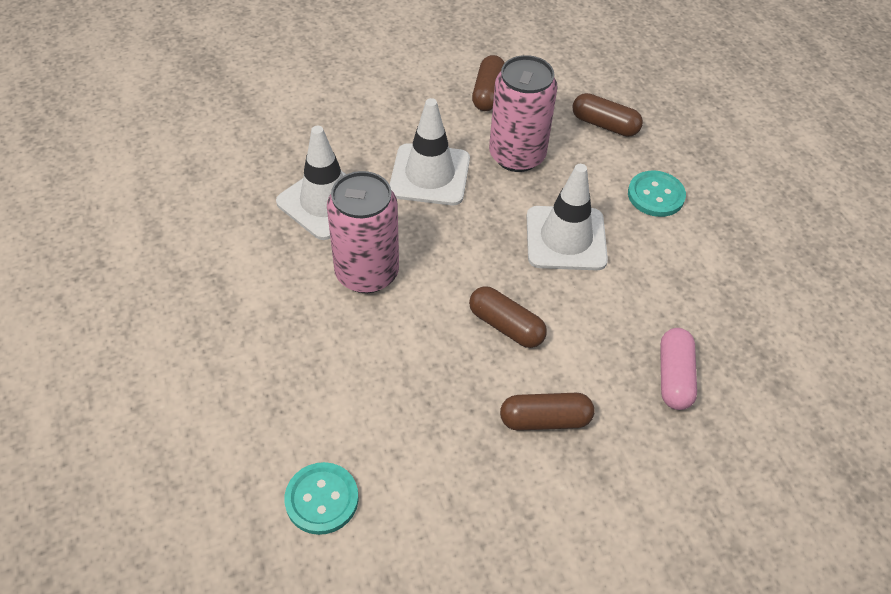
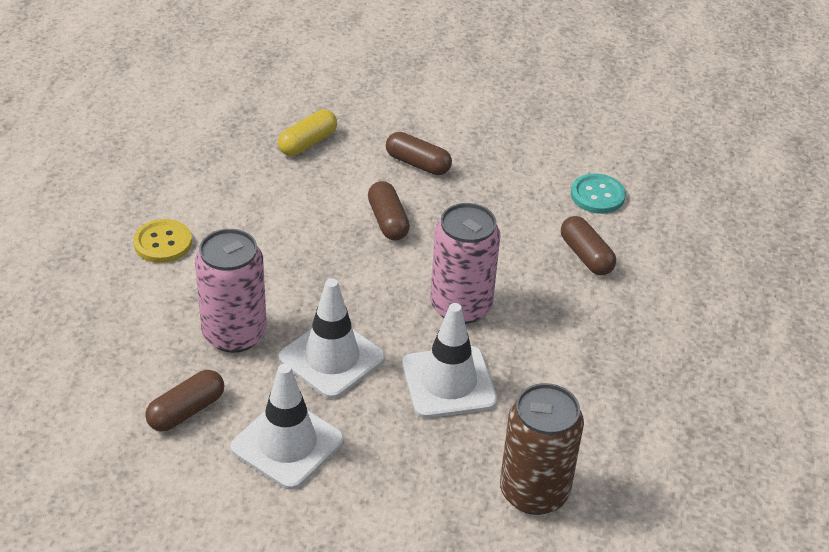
camera: 145 degrees left, 10 degrees down
(207, 157) = (534, 492): none -> brown can
(566, 238) = (276, 251): white traffic cone -> white traffic cone (287, 444)
(604, 125) = (120, 319): brown capsule -> brown capsule (586, 256)
(656, 195) = (163, 243): turquoise button -> yellow button
(674, 377) = (307, 143): pink capsule -> yellow capsule

